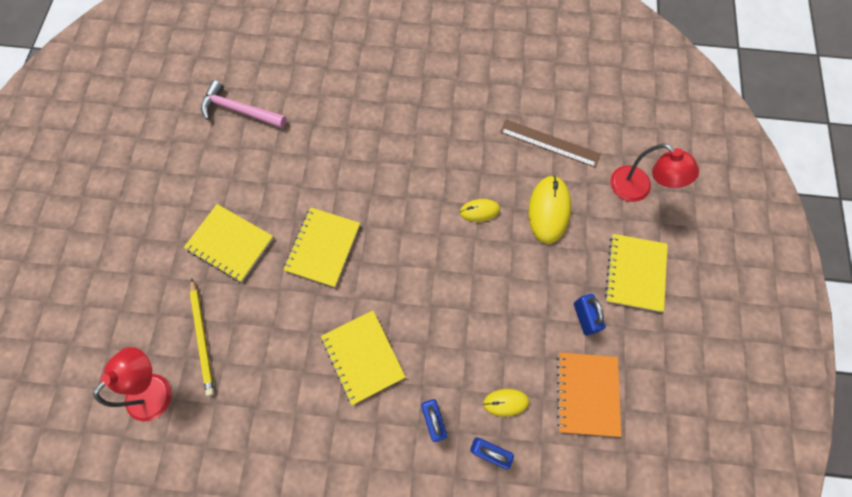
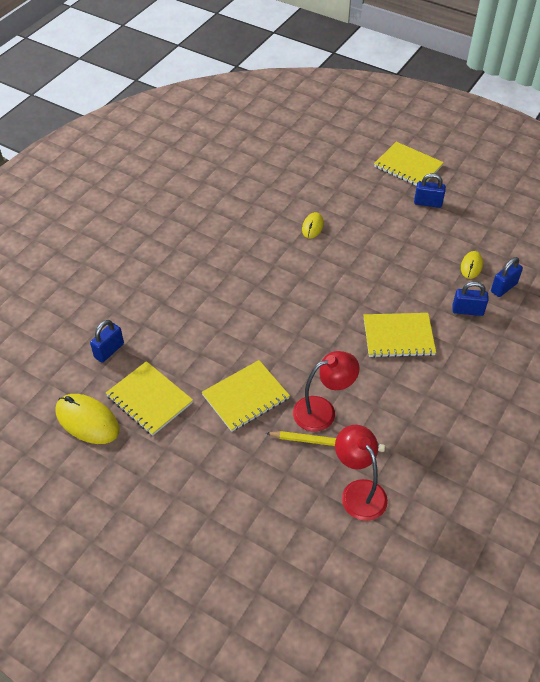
camera: 65 degrees left, 20 degrees down
(239, 110) = (109, 351): pink hammer -> blue padlock
(323, 247) = (288, 332): yellow notebook -> yellow notebook (149, 399)
(549, 143) = (279, 169): brown ruler -> none
(549, 210) = (335, 190): yellow mouse -> yellow mouse (87, 421)
(587, 393) = (483, 222): orange notebook -> none
(637, 189) = (346, 140): red lamp -> red lamp (323, 411)

